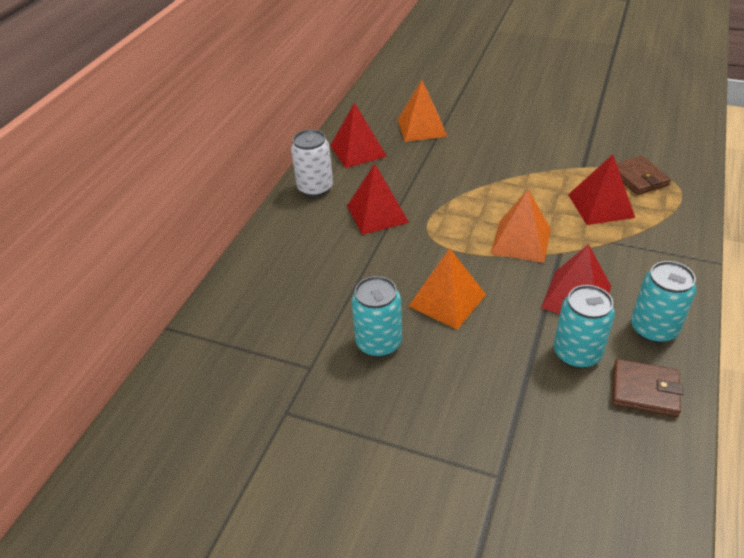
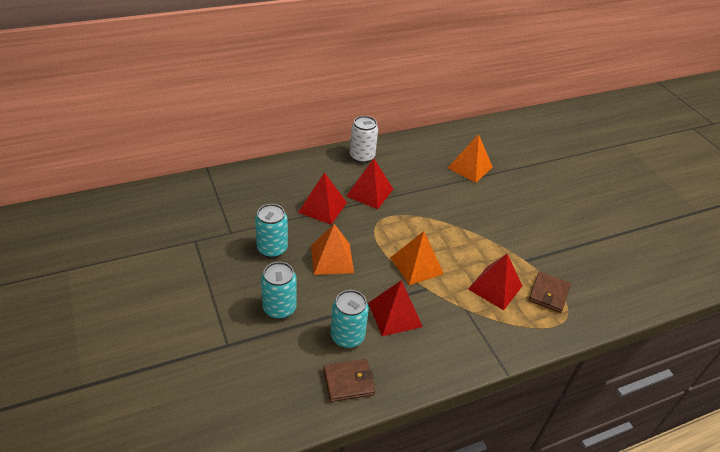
camera: 40 degrees right, 0 degrees up
(358, 151) = (414, 154): red pyramid -> red pyramid (322, 207)
(645, 390) = (348, 382): brown wallet -> brown wallet turned 75 degrees counterclockwise
(653, 329) = (405, 364): turquoise can -> turquoise can (279, 308)

